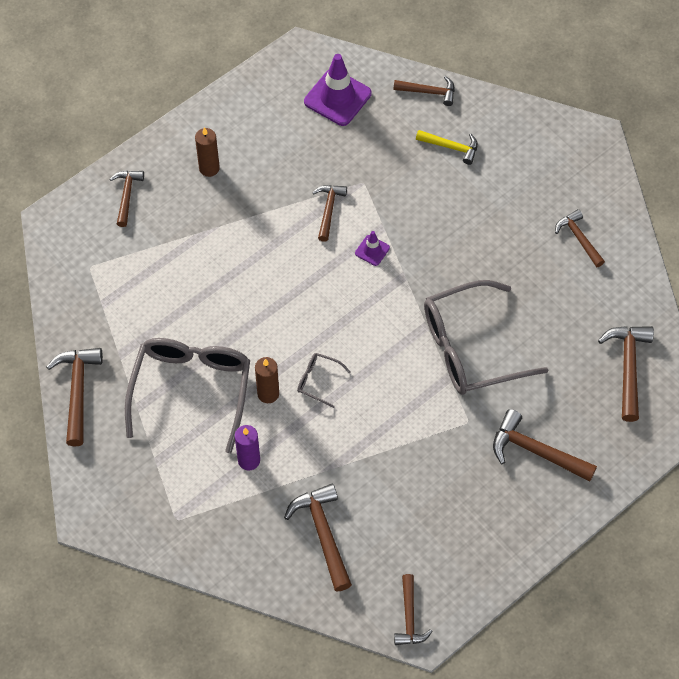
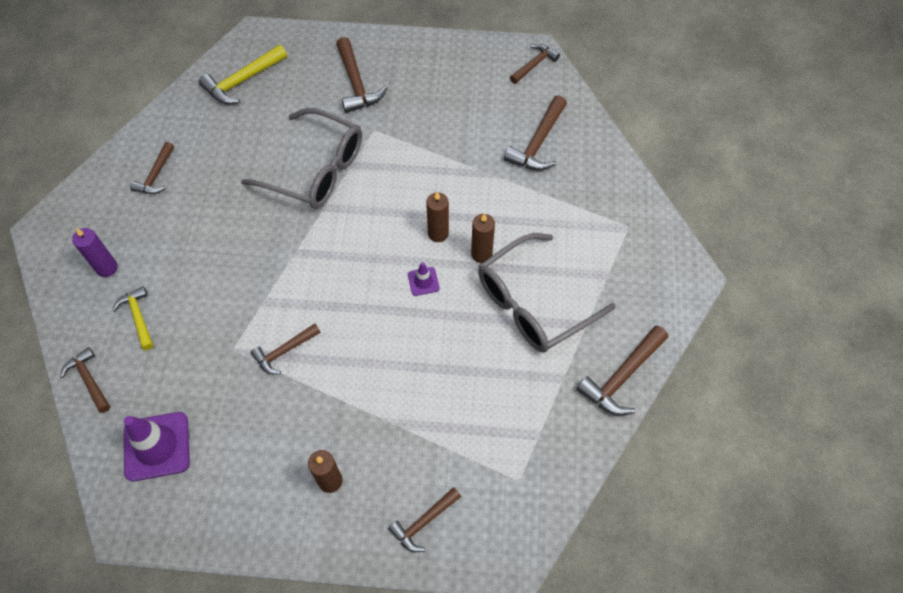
camera: 135 degrees left, 0 degrees up
(249, 460) = (540, 222): purple candle -> purple candle (107, 268)
(318, 381) = (438, 233): grey glasses -> brown candle
(372, 250) = (293, 290): purple traffic cone -> purple traffic cone (423, 281)
(628, 367) = (242, 81): brown hammer -> yellow hammer

